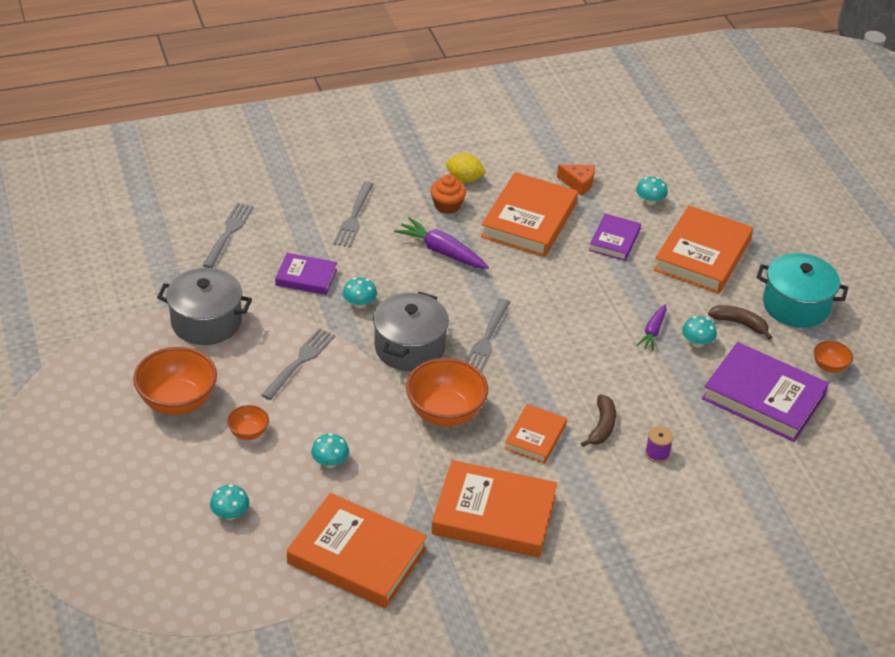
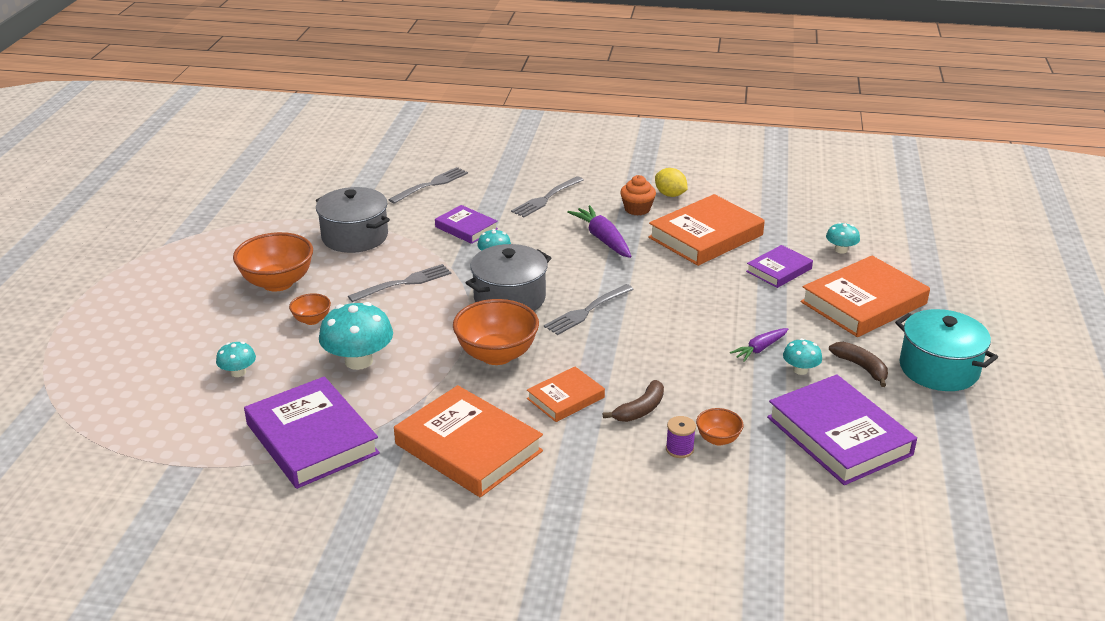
camera: 30 degrees right, 10 degrees down
(330, 462) = (359, 361): turquoise mushroom -> turquoise mushroom, size x1.90
(356, 556) = (312, 439): orange book -> purple book
(578, 183) = (778, 221): orange cheese -> none
(829, 367) = (939, 431): orange bowl -> orange bowl (718, 439)

